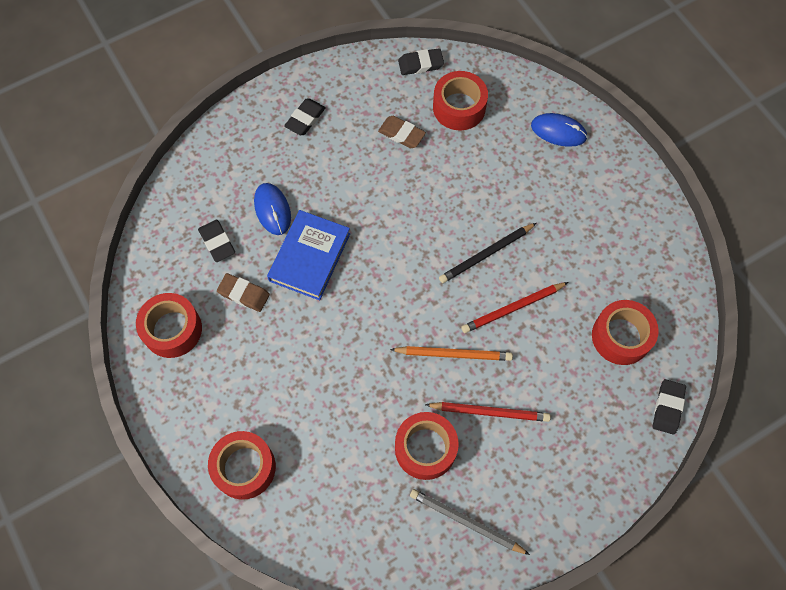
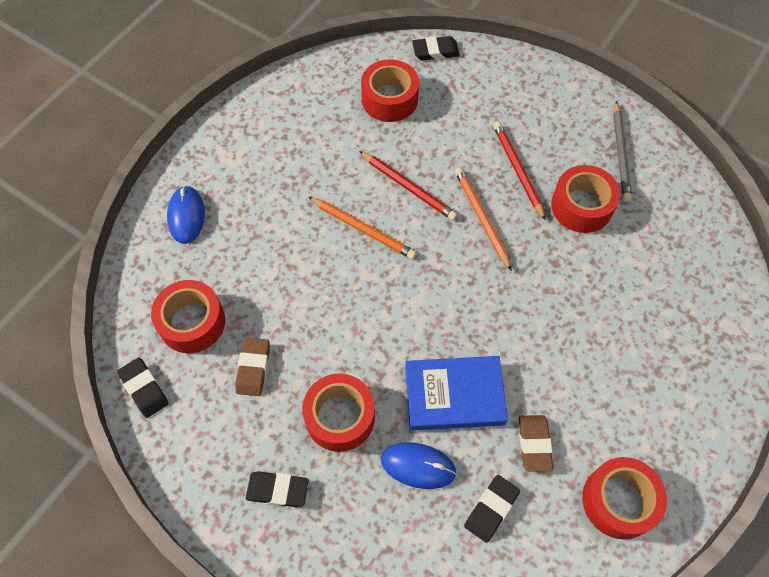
camera: 115 degrees left, 5 degrees down
(244, 467) = (701, 349): red tape -> red tape (340, 417)
(272, 210) = (418, 466): blue mouse -> blue mouse turned 60 degrees clockwise
(486, 254) = (362, 229): black pencil -> orange pencil

